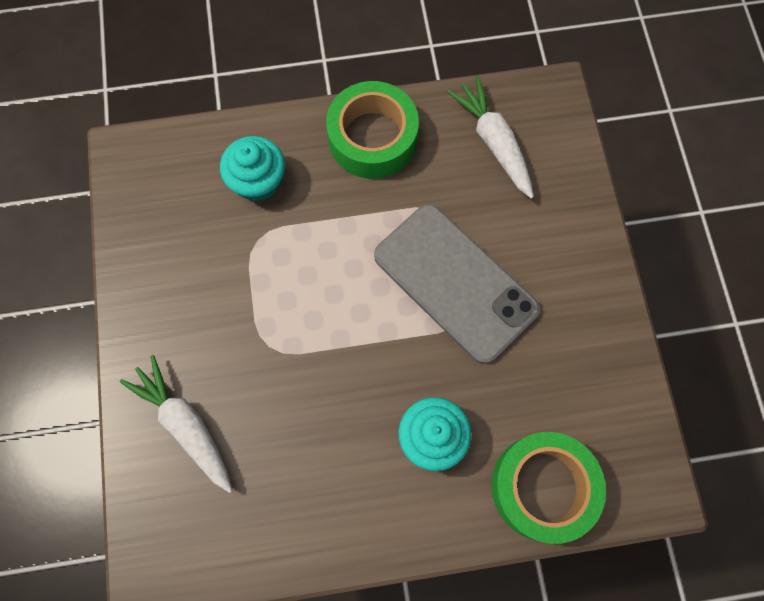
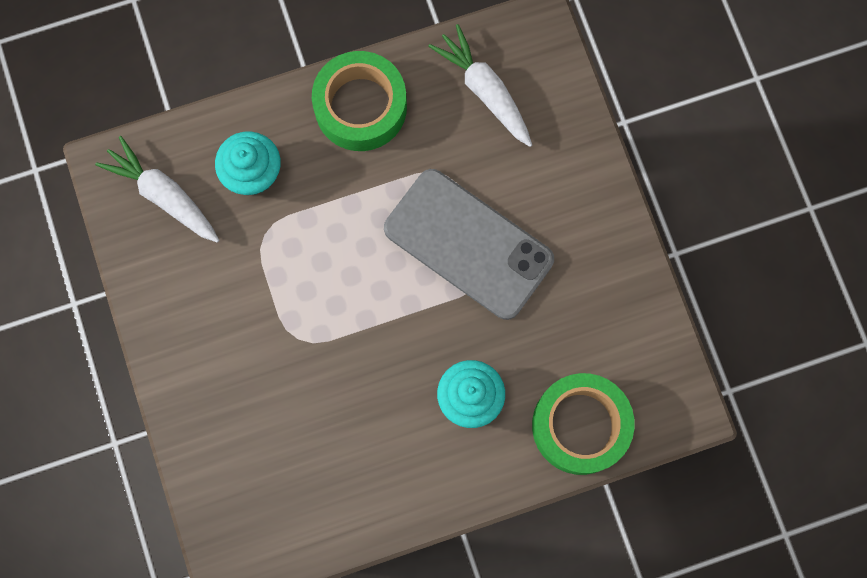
camera: 10 degrees left, 5 degrees up
(185, 425) = (233, 428): white carrot -> white carrot (163, 195)

